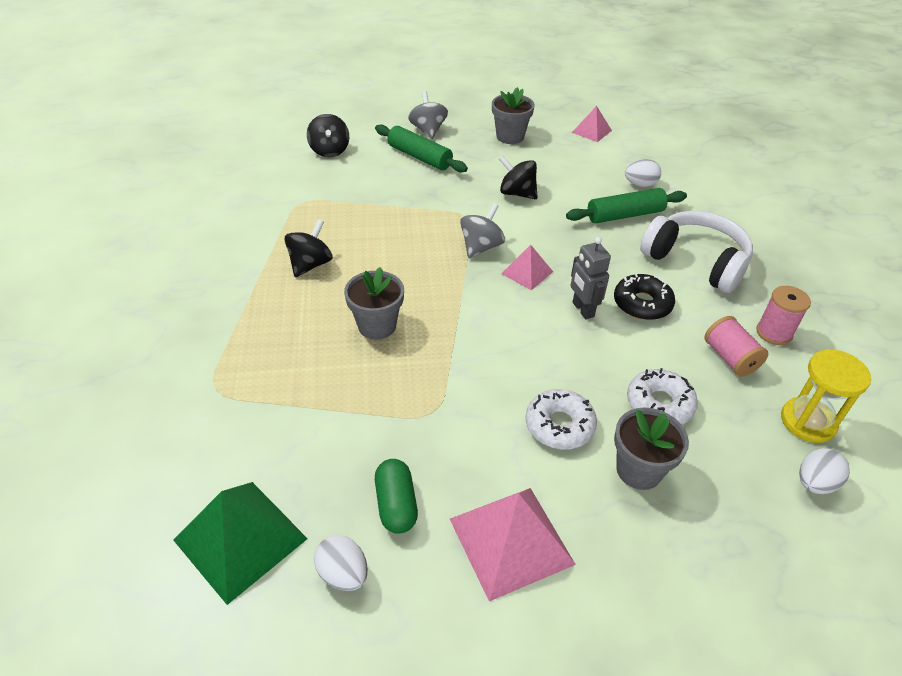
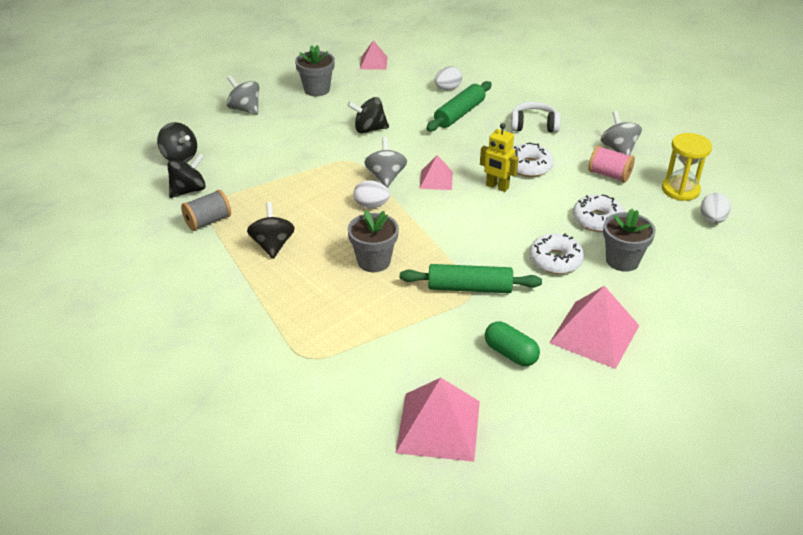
camera: 35 degrees left, 5 degrees down
(240, 539) = (438, 426): green pyramid -> pink pyramid
(286, 217) = (208, 221): none -> grey spool
(303, 183) = (189, 190): none -> black spinning top
(343, 574) = (522, 405): white egg -> white egg (371, 205)
(420, 157) = (263, 132): green rolling pin -> green rolling pin (469, 288)
(582, 310) = (497, 187): grey robot -> yellow robot
(642, 304) = (529, 166): black donut -> white donut
(695, 261) = (534, 125): white headphones -> white headphones, size x0.61
(774, 333) = (618, 149): pink spool -> grey spinning top

